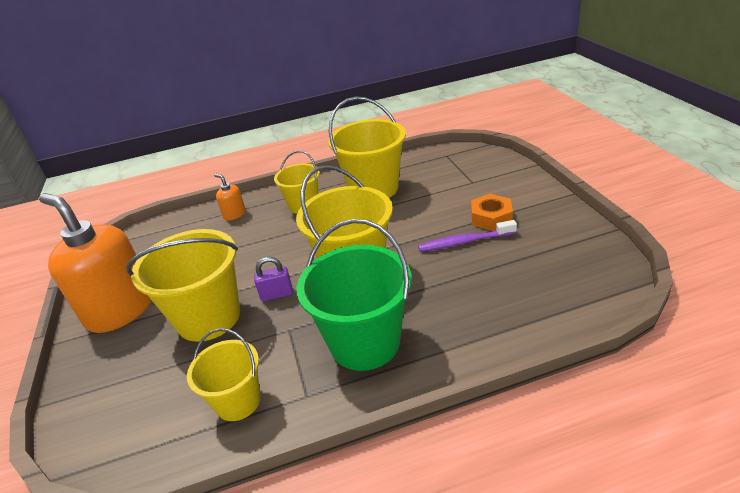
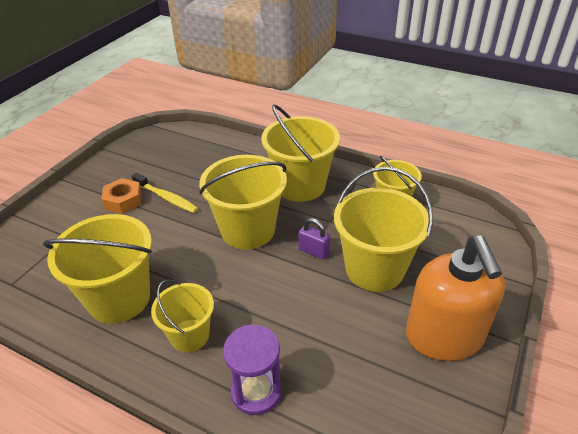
camera: 140 degrees left, 5 degrees up
(234, 214) = (256, 391): orange soap dispenser -> purple hourglass
(365, 343) = (300, 186): green bucket -> yellow bucket
(464, 242) = (166, 198): purple toothbrush -> yellow toothbrush

